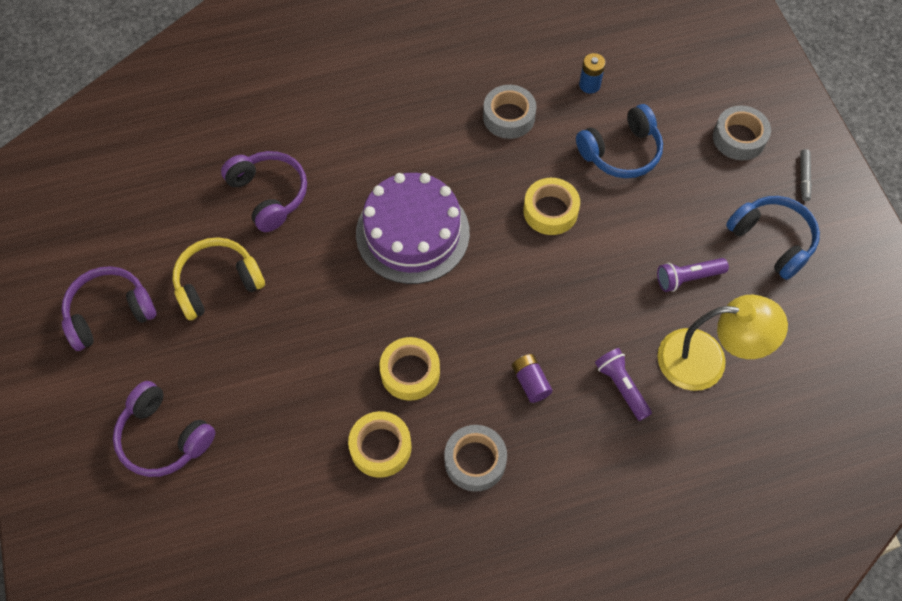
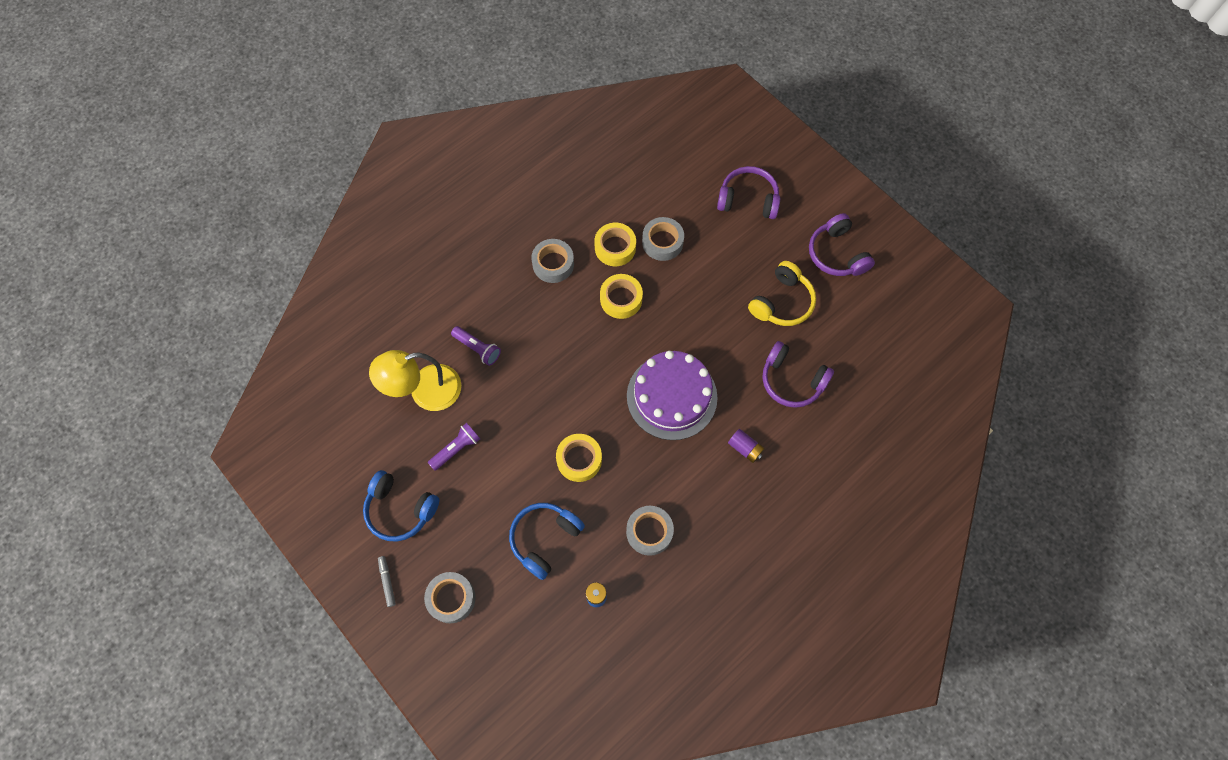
camera: 155 degrees right, 5 degrees up
(110, 313) = (836, 254): purple headphones -> purple headphones turned 120 degrees clockwise
(314, 427) = (662, 242): none -> grey tape
(530, 382) = (539, 326): purple battery -> purple battery (745, 448)

